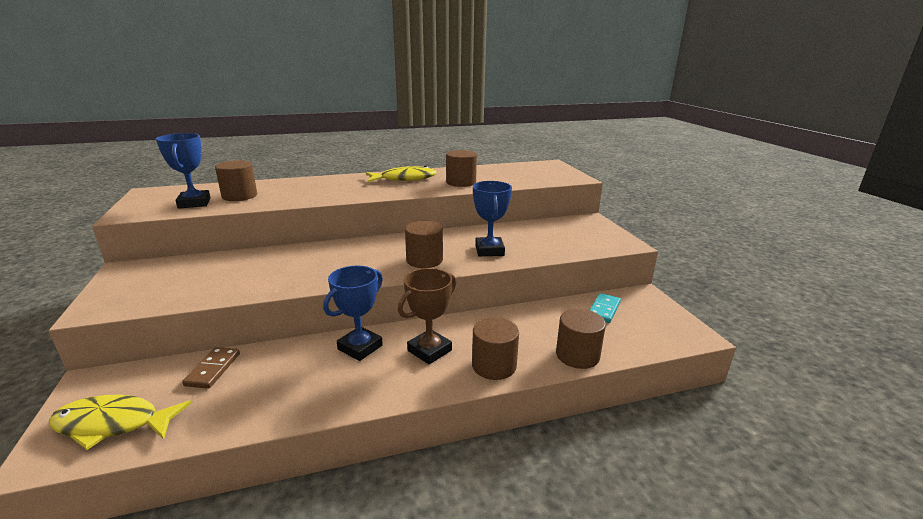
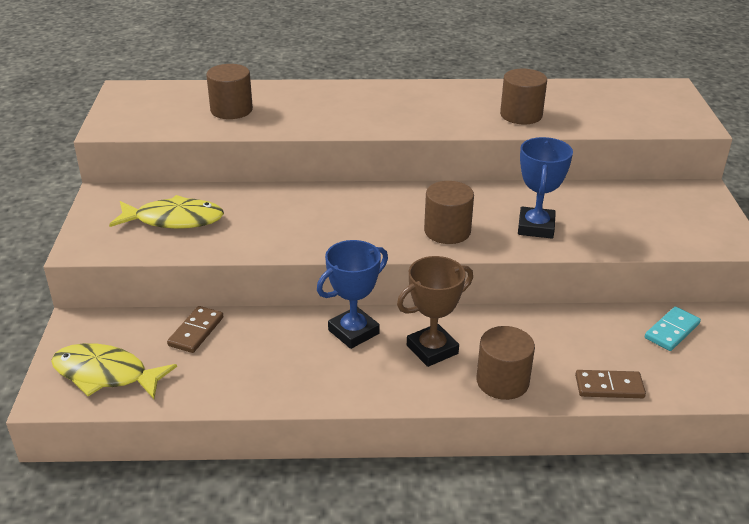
camera: 15 degrees right, 10 degrees up
(194, 203) = (179, 117): blue trophy -> none
(404, 179) = (444, 99): yellow fish -> yellow fish (174, 220)
(577, 355) = (609, 386): brown cylinder -> brown domino

